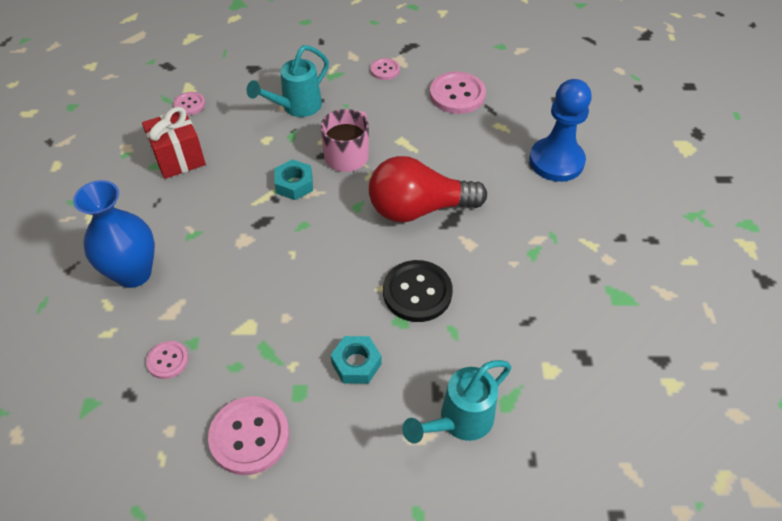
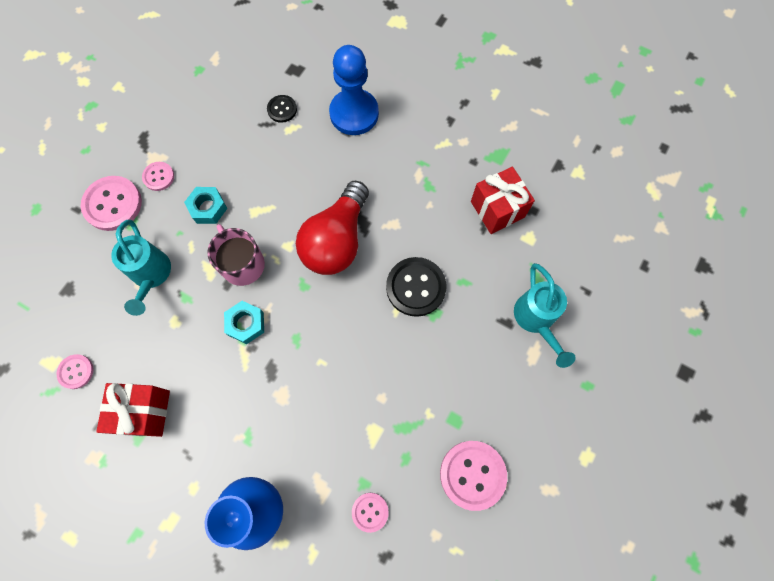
camera: 60 degrees left, 20 degrees up
(356, 363) = (453, 365): turquoise nut -> turquoise nut (208, 208)
(457, 95) = (232, 138): pink button -> pink button (113, 204)
(513, 112) = (282, 109): none -> black button
(558, 324) = (497, 209): none -> red gift

